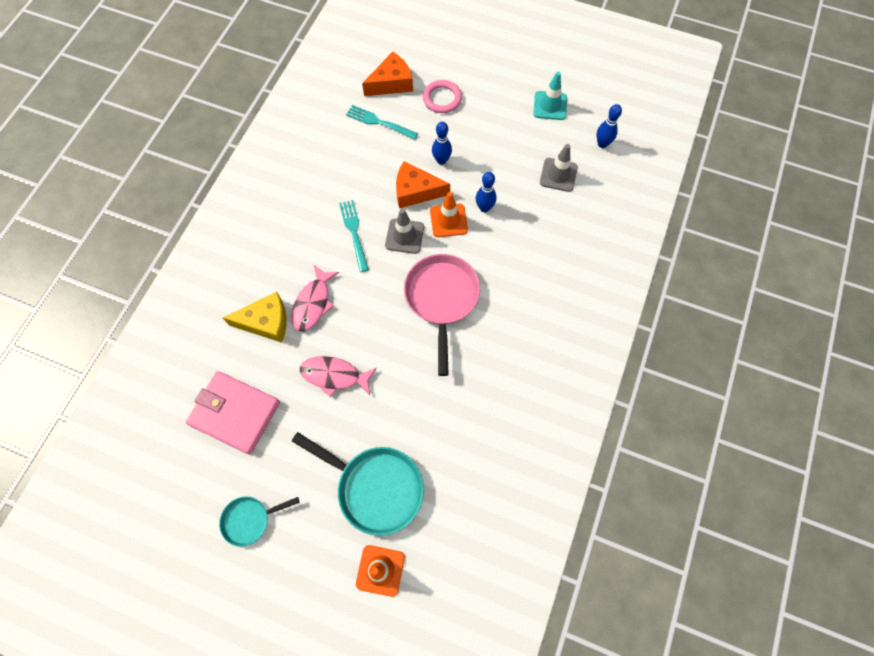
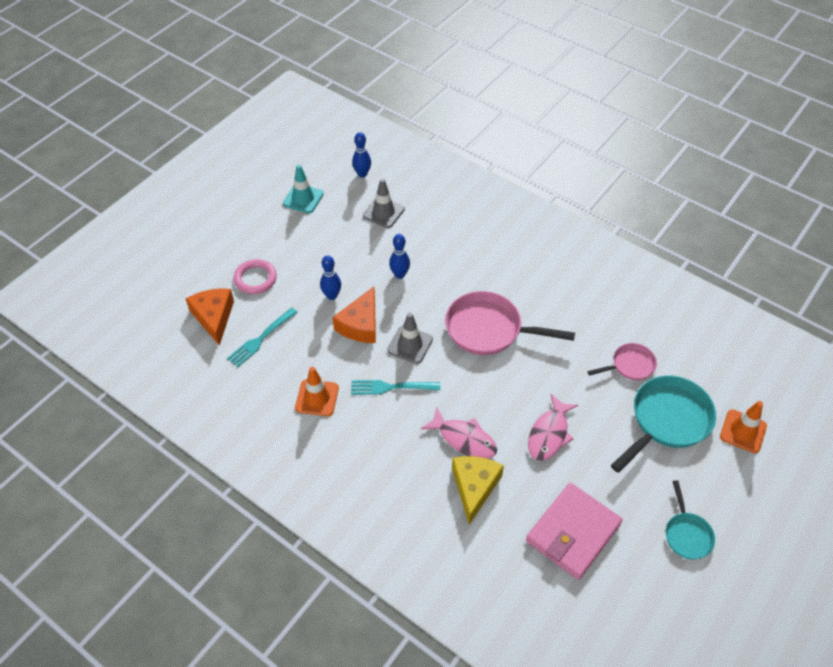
camera: 75 degrees left, 15 degrees down
(435, 441) = (630, 365): none -> pink pan
(448, 220) = (404, 305): orange traffic cone -> orange traffic cone (317, 398)

